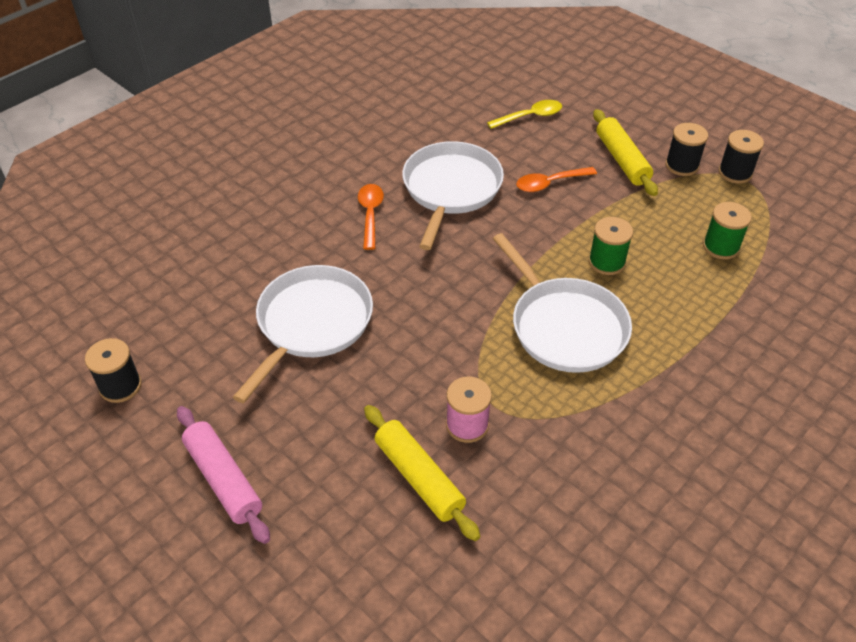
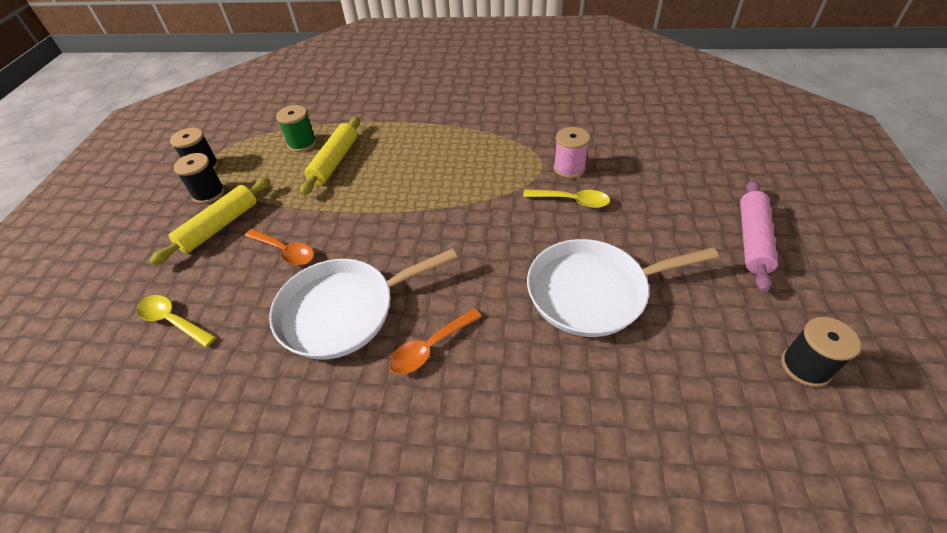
camera: 125 degrees left, 0 degrees up
(418, 388) = (572, 201): none -> yellow spoon
(419, 477) = (625, 166): yellow rolling pin -> yellow rolling pin (334, 162)
(565, 327) = (445, 170): white pan -> none
(606, 262) = (363, 180): green spool -> none

